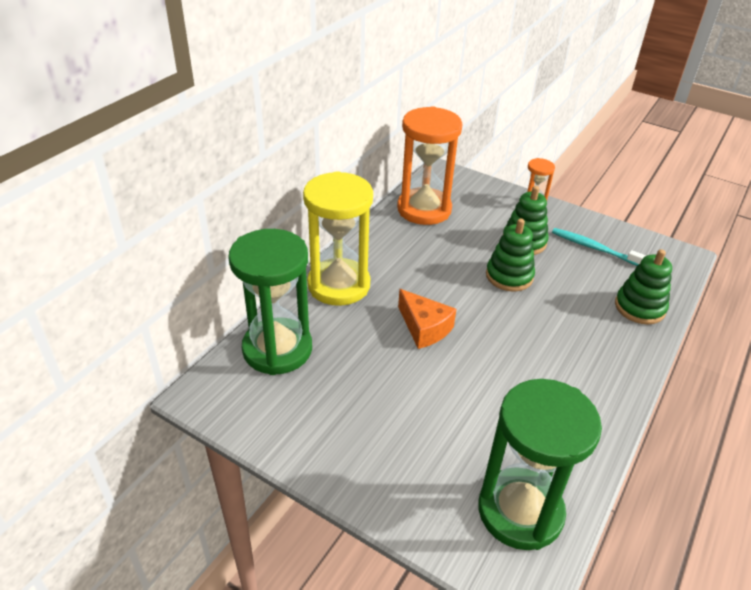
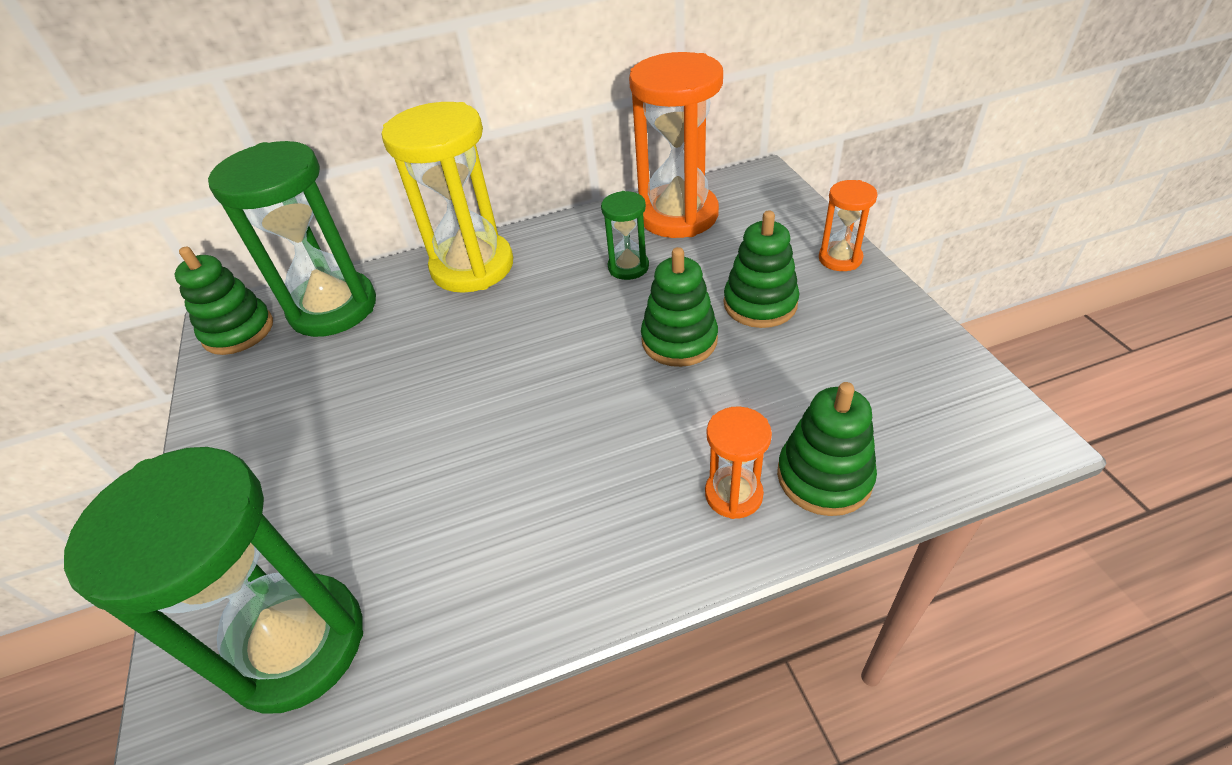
camera: 45 degrees right, 5 degrees up
(225, 395) = (238, 331): none -> green stacking toy
(424, 328) = (494, 356): orange cheese -> none
(434, 249) = (628, 267): none -> green hourglass
(594, 248) = (861, 355): turquoise toothbrush -> none
(616, 333) = (733, 494): none -> orange hourglass

